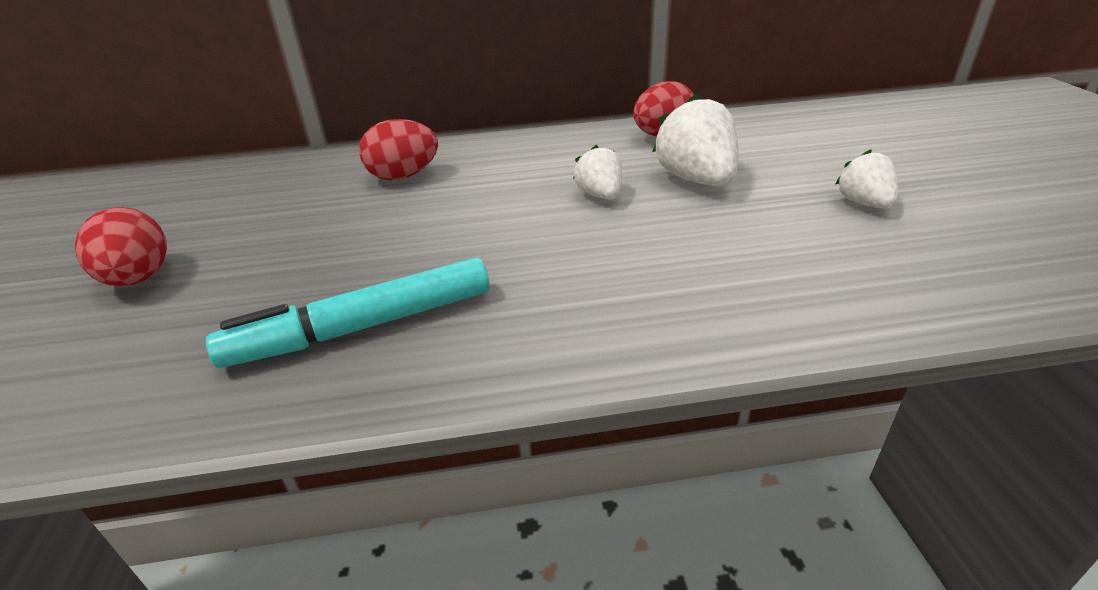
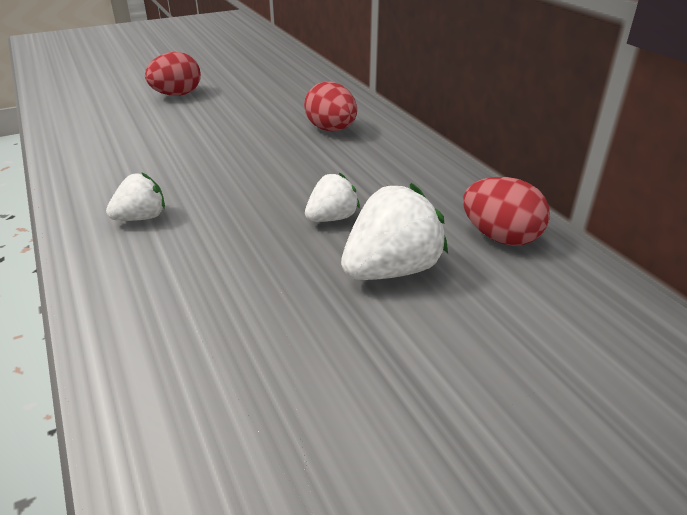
camera: 70 degrees right, 0 degrees up
(363, 327) = (127, 164): turquoise marker -> none
(864, 203) = (383, 407): white strawberry -> white strawberry (141, 218)

